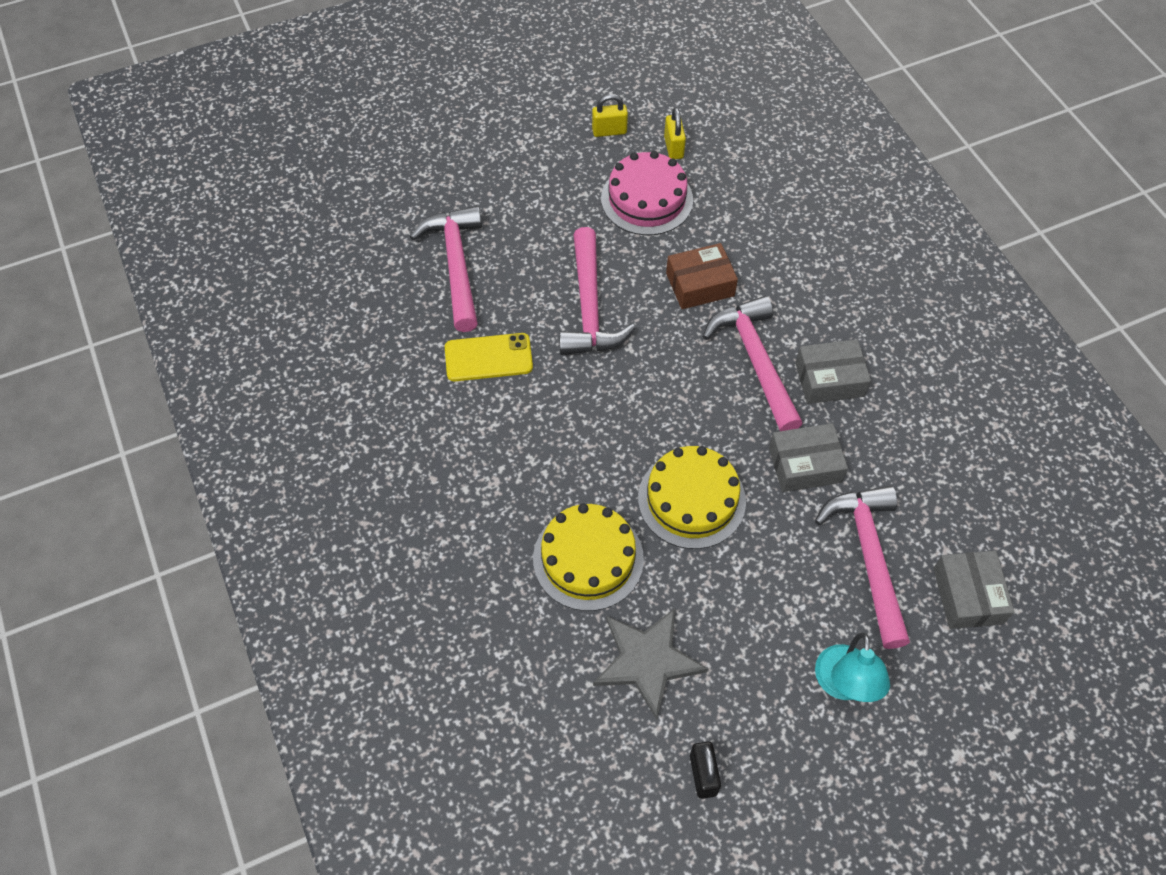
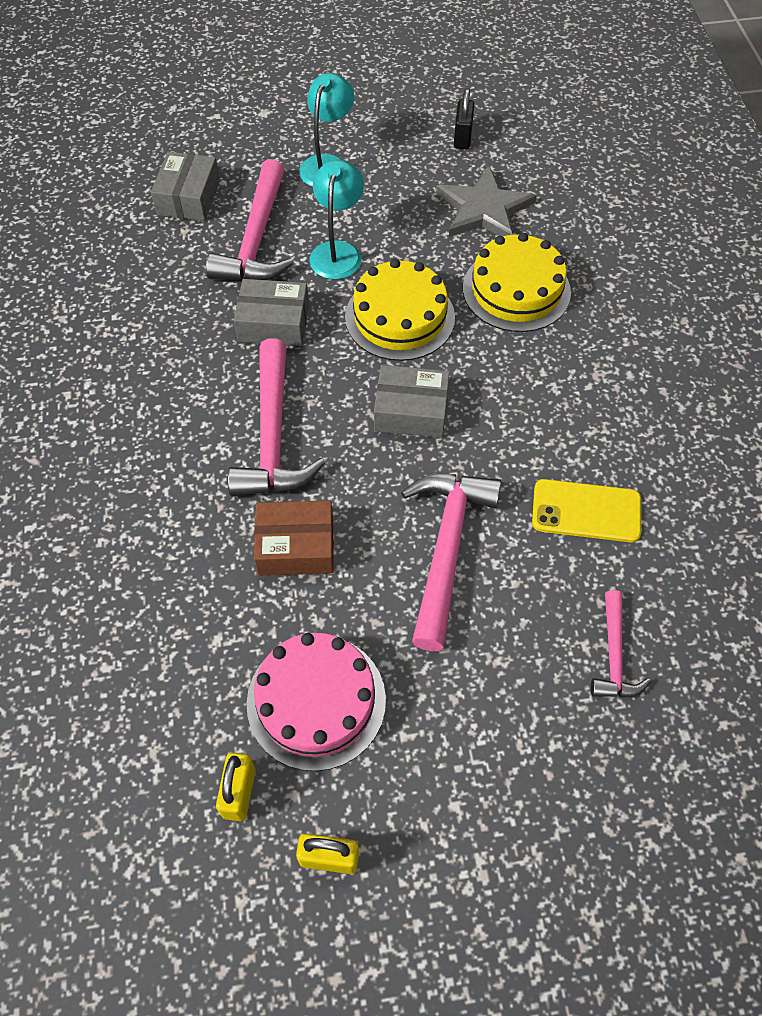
camera: 165 degrees left, 0 degrees up
(456, 265) = (614, 655): pink hammer -> pink hammer, size x0.55
(780, 562) = (338, 251): none -> turquoise lamp
(829, 379) = (202, 398): grey box -> grey box (411, 411)

